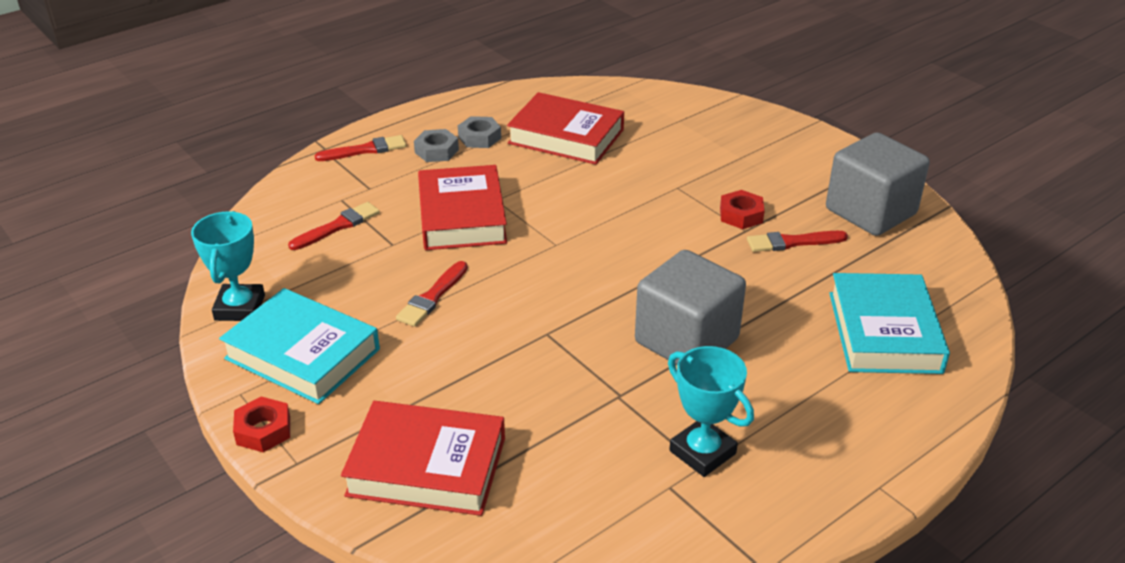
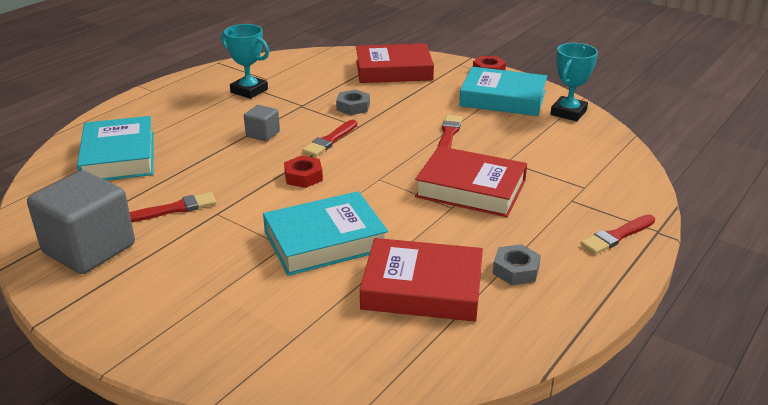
camera: 165 degrees right, 5 degrees down
(240, 308) = (568, 112): turquoise trophy -> turquoise trophy turned 45 degrees clockwise
(337, 226) = (563, 166): red brush -> red brush (330, 140)
(436, 151) = (546, 246): grey nut -> grey nut (353, 107)
(462, 216) = (471, 189): red book -> red book turned 45 degrees counterclockwise
(637, 185) = (325, 240): none -> turquoise book
(686, 341) = (263, 134): grey cube -> grey cube, size x0.47
(741, 215) = (220, 226): red nut -> red nut (303, 177)

